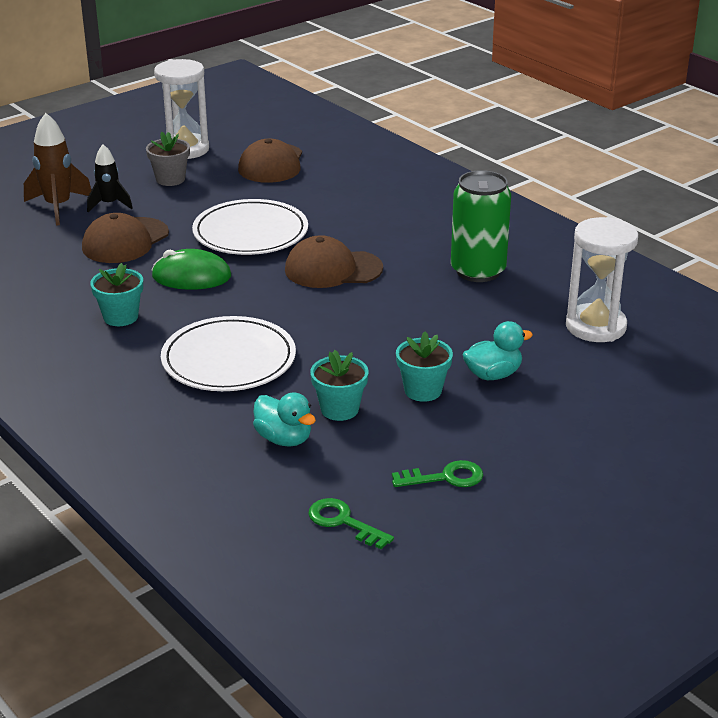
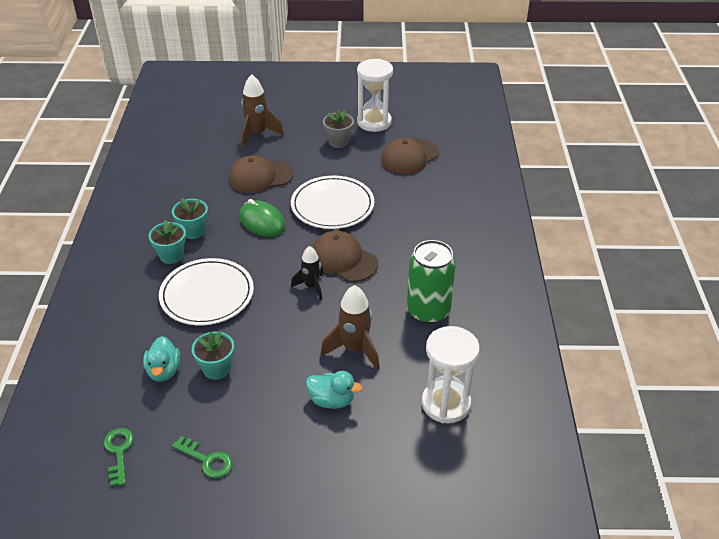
camera: 40 degrees right, 10 degrees up
(109, 204) = (285, 145): black rocket -> black rocket (311, 286)
(423, 390) = (277, 385): turquoise flower pot -> turquoise flower pot (171, 255)
(454, 329) = (354, 349): none -> brown rocket

